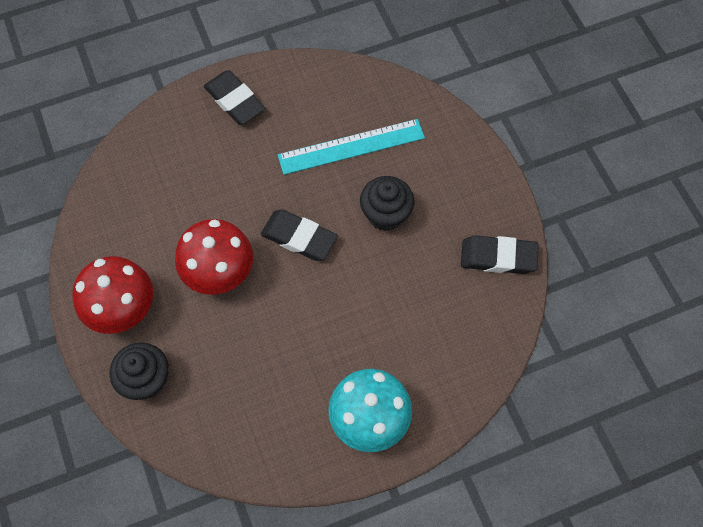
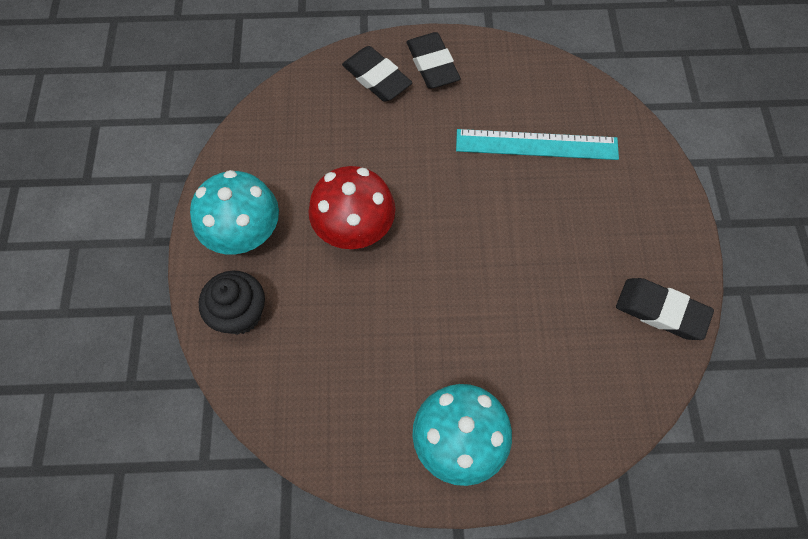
camera: 20 degrees right, 0 degrees up
(122, 310) = (244, 234): red mushroom -> turquoise mushroom
(299, 237) = (450, 220): black eraser -> black eraser (377, 78)
(386, 214) = (550, 225): black cupcake -> none

